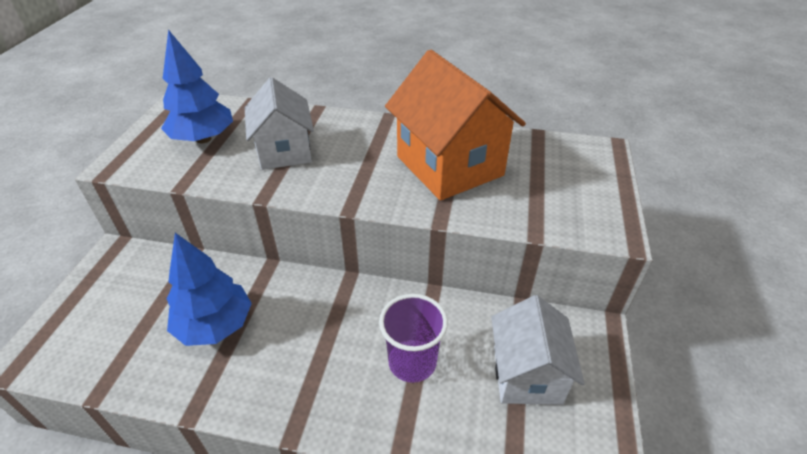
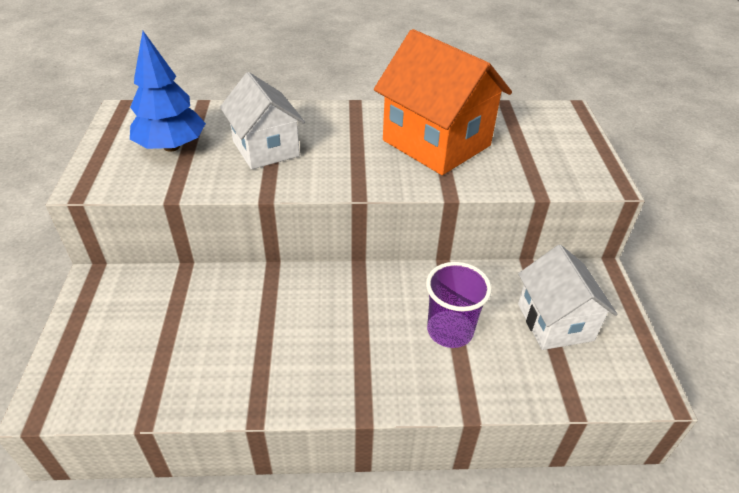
camera: 15 degrees left, 0 degrees up
(215, 325) = (242, 333): blue tree -> none

